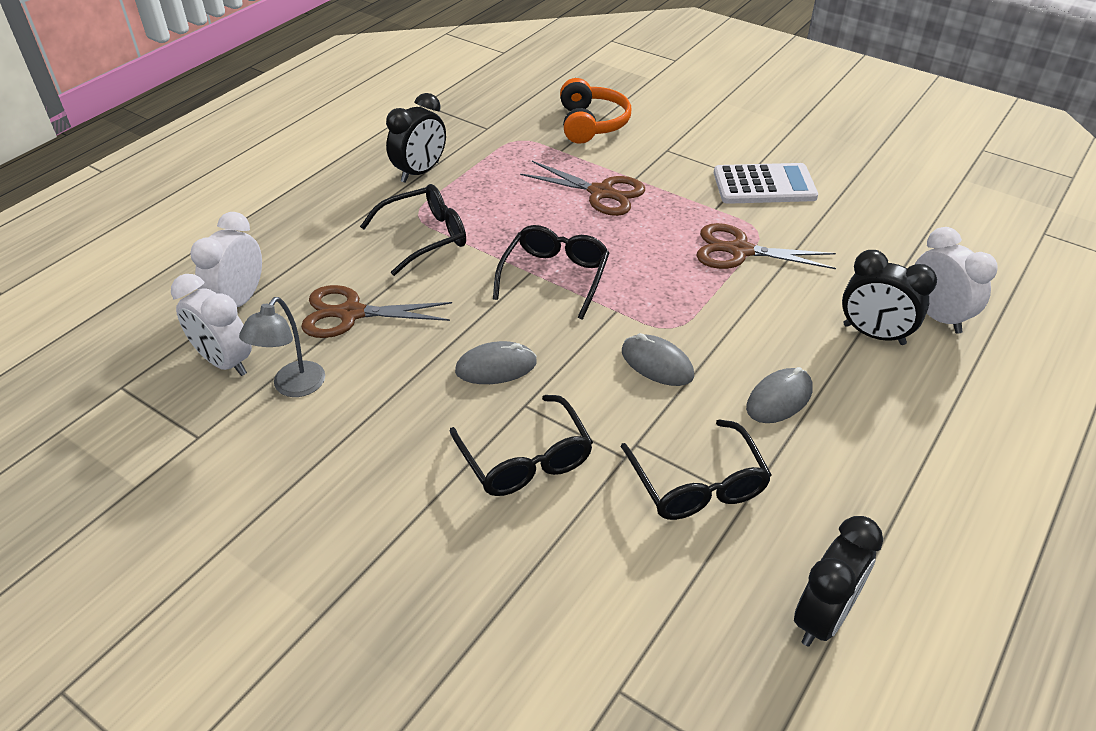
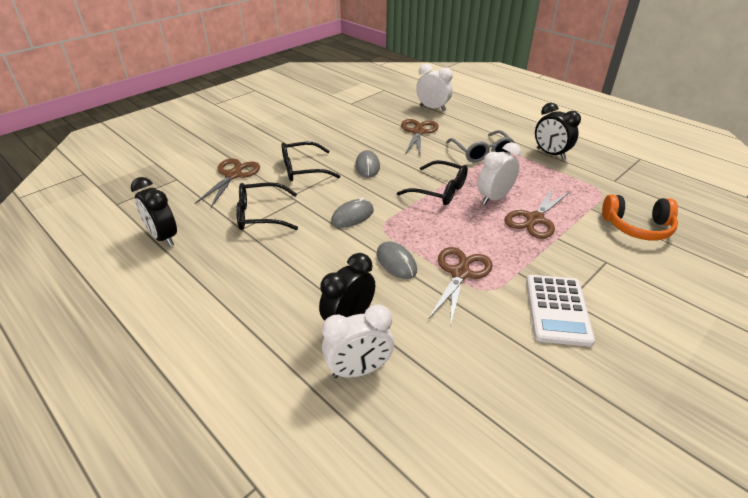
camera: 100 degrees right, 5 degrees down
(225, 362) = (392, 106): white clock -> white clock (494, 198)
(293, 387) = (371, 120): grey lamp -> none
(425, 237) = (482, 153): black glasses -> grey glasses
(575, 576) = (233, 175): none -> brown scissors
(779, 399) = (306, 257): grey mouse -> grey mouse (396, 262)

